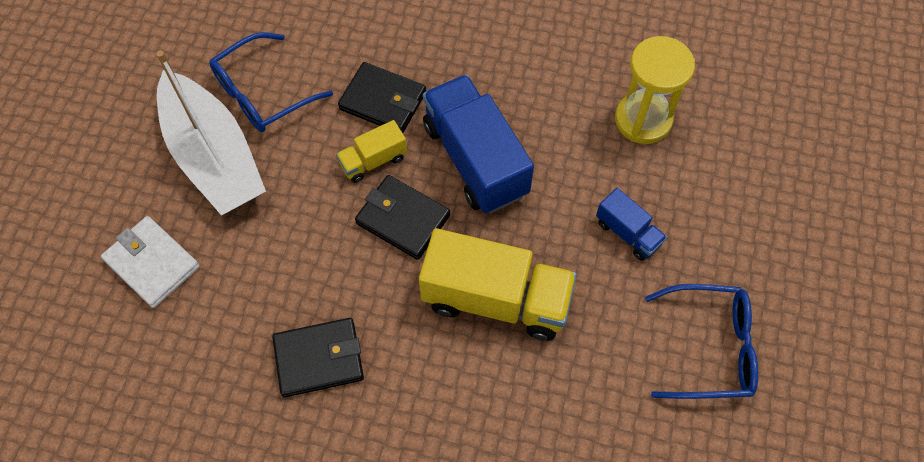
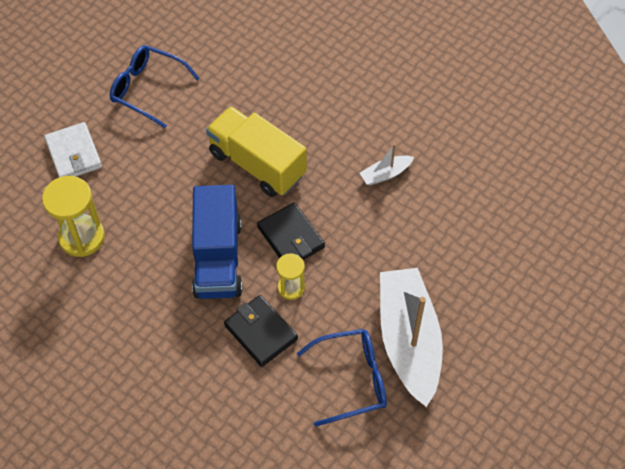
camera: 155 degrees left, 5 degrees down
(152, 263) = (477, 277): white wallet -> white wallet (74, 154)
(319, 359) = (385, 174): black wallet -> white boat
(373, 160) = (291, 288): yellow truck -> yellow hourglass
(627, 233) = (148, 169): blue truck -> none

